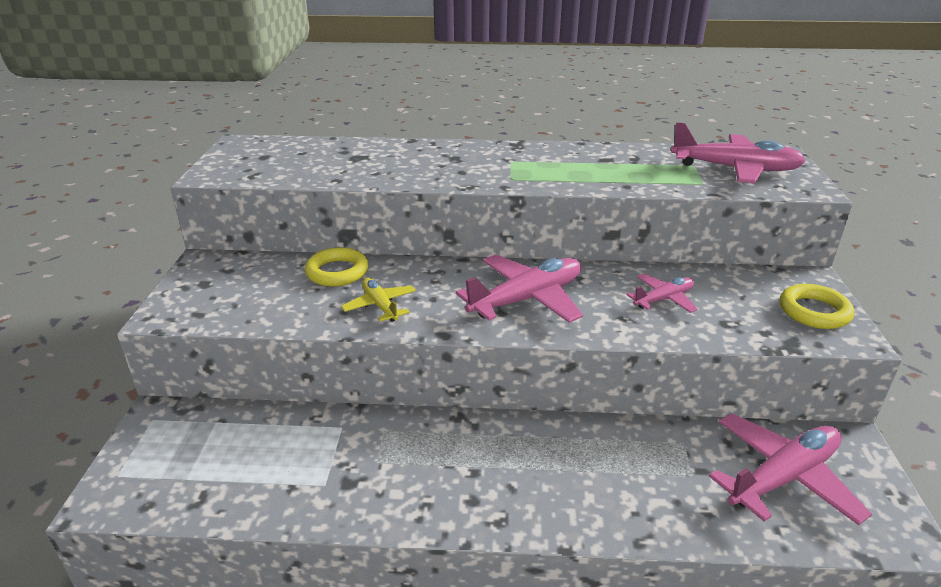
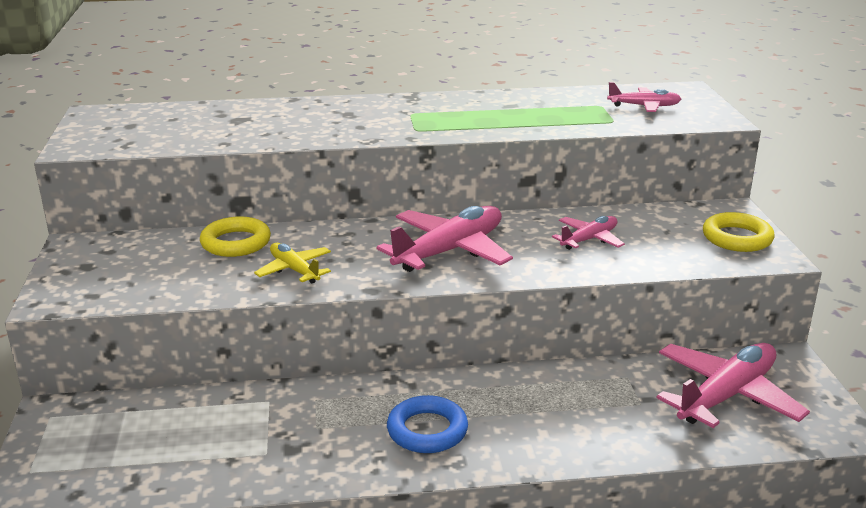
camera: 10 degrees left, 5 degrees down
(478, 479) = (427, 430): none -> blue ring
(736, 169) = (644, 106): pink plane -> pink plane, size x0.55

